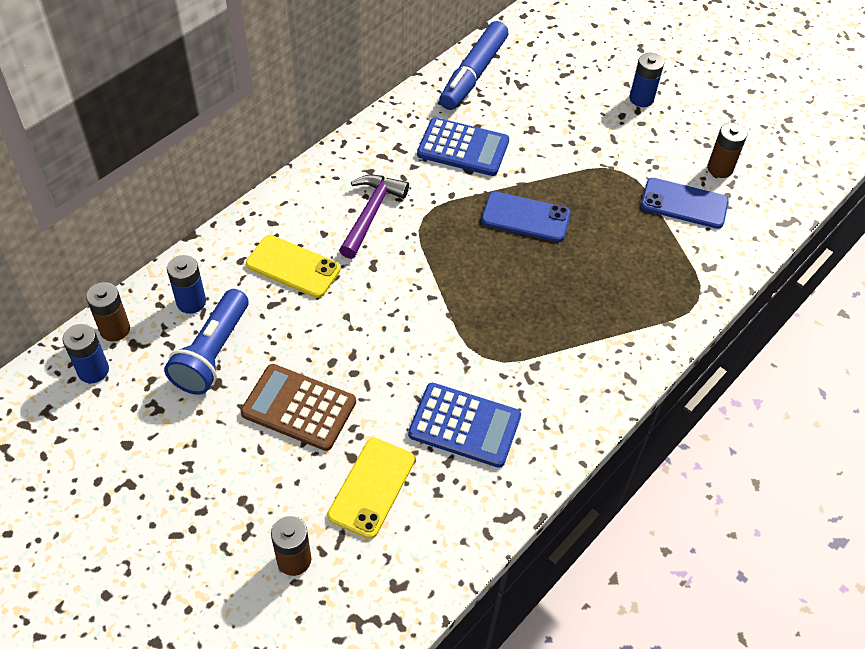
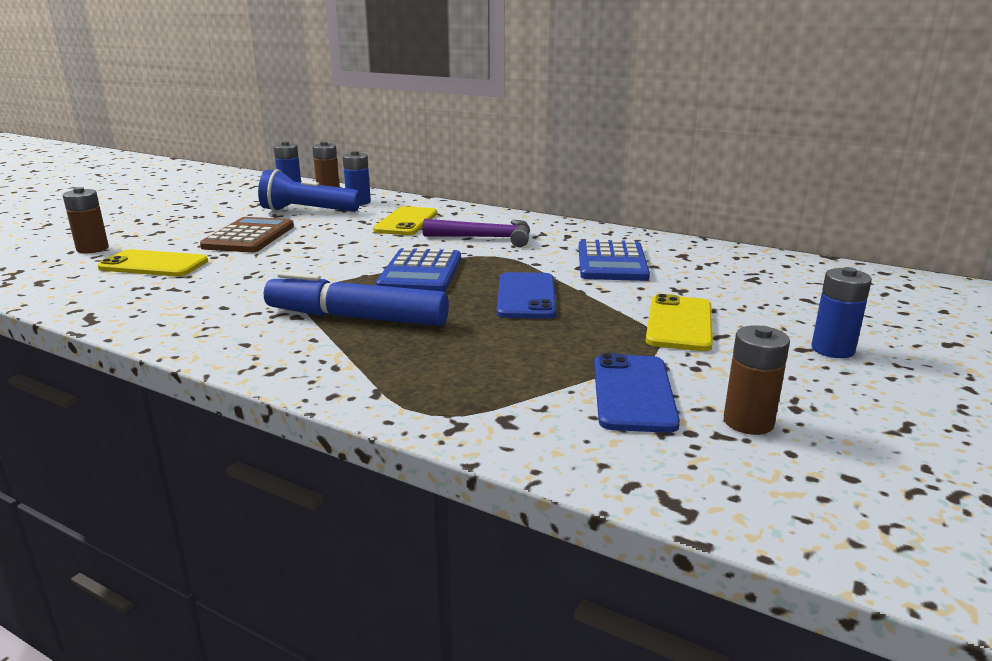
camera: 80 degrees right, 30 degrees down
(464, 425) = (216, 291): blue calculator -> blue calculator (420, 272)
(473, 74) = (737, 258): blue marker -> blue marker (356, 317)
(592, 151) = (679, 324): none -> yellow phone

